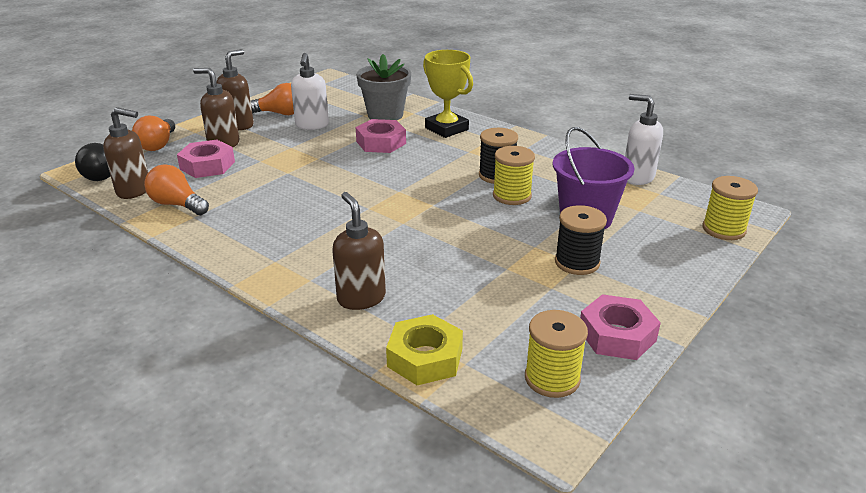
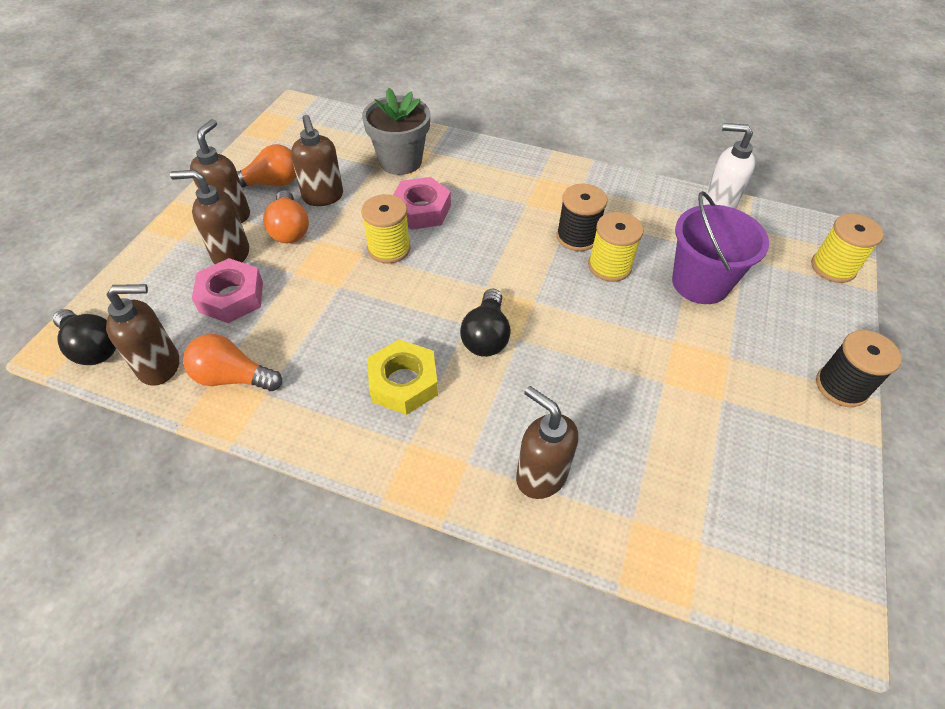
camera: 20 degrees left, 20 degrees up
(158, 145) = (143, 273): orange light bulb -> orange light bulb (289, 229)
(312, 125) = (323, 197): white soap dispenser -> brown soap dispenser
(378, 216) = (486, 336): none -> black light bulb
(425, 358) = (657, 548): yellow nut -> yellow nut (403, 383)
(446, 129) = (482, 171): yellow trophy -> none
(552, 378) = (794, 536): yellow spool -> yellow spool (389, 249)
(577, 262) = (727, 354): black spool -> black spool (841, 386)
(617, 335) = (818, 451): pink nut -> none

